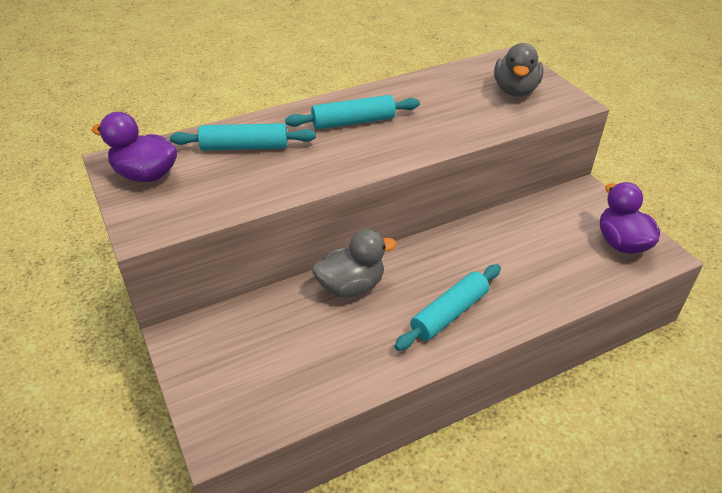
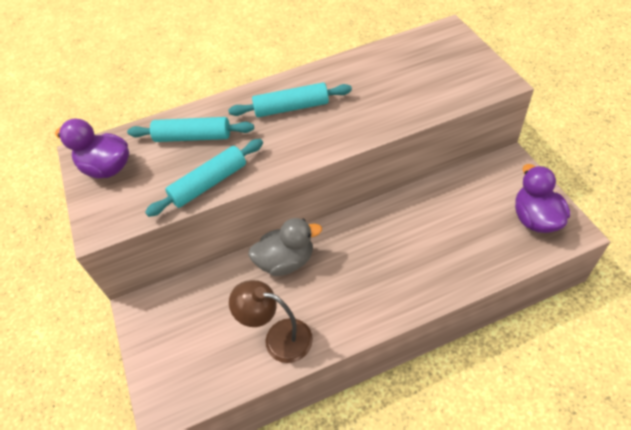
camera: 10 degrees right, 10 degrees up
(351, 363) = (278, 338): none -> brown lamp
(449, 314) = (368, 291): turquoise rolling pin -> turquoise rolling pin (209, 183)
(515, 91) = (446, 69): grey duck -> none

